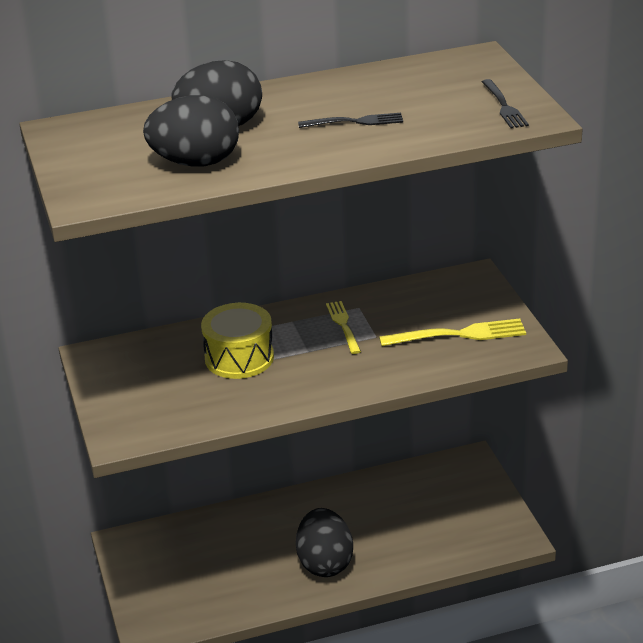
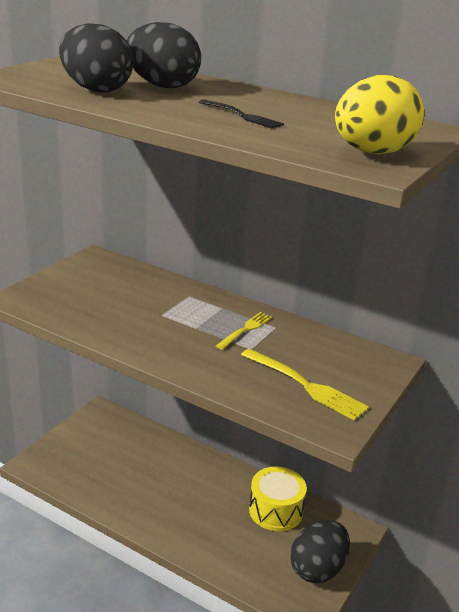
camera: 45 degrees right, 5 degrees down
(239, 357) = (154, 305): yellow drum -> yellow drum (276, 510)
(325, 563) = (169, 511): black egg -> black egg (317, 569)
(504, 106) = (372, 153): black fork -> yellow egg

